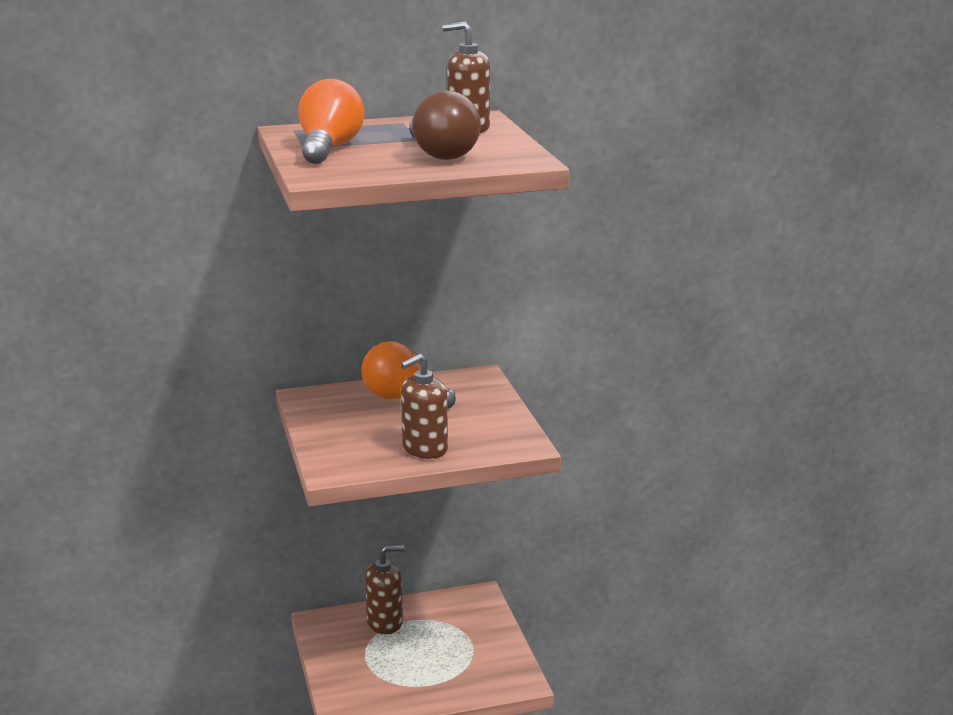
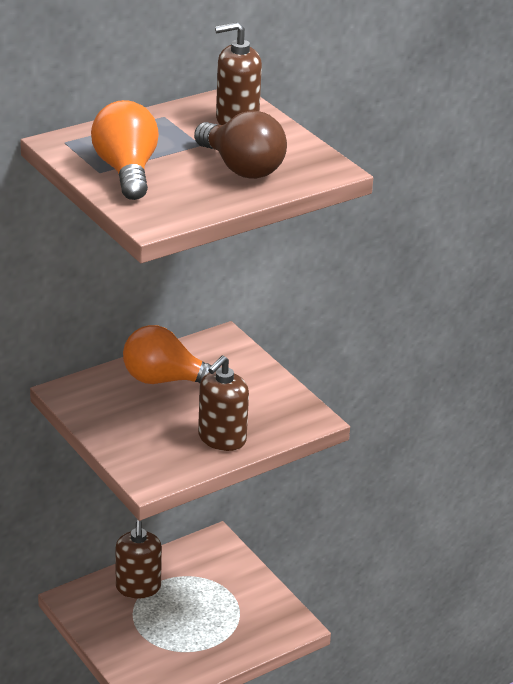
camera: 20 degrees left, 10 degrees up
(385, 622) = (138, 587): brown soap dispenser -> brown soap dispenser turned 120 degrees clockwise

